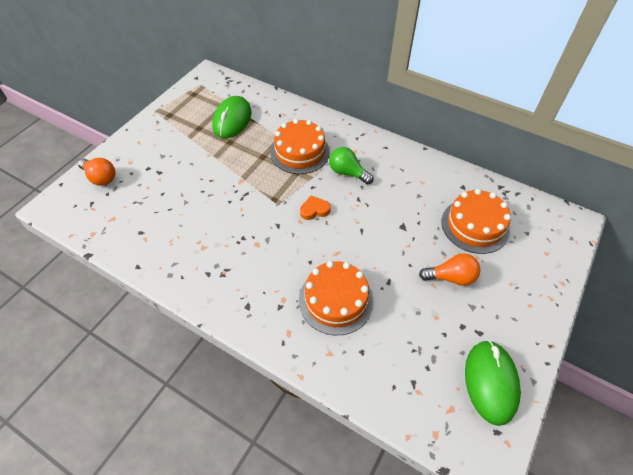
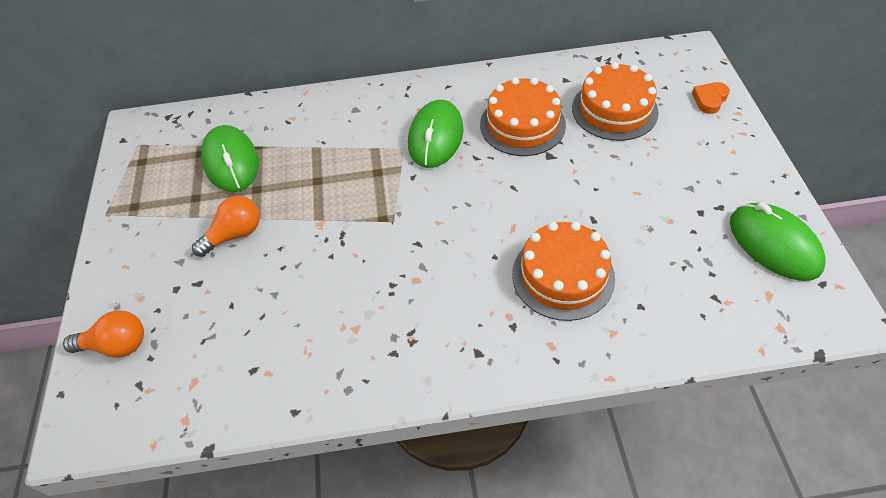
camera: 35 degrees left, 0 degrees up
(300, 152) = (357, 148): orange cake -> orange cake (522, 124)
(314, 210) = (441, 199): orange heart -> orange heart (709, 100)
(348, 173) = (436, 137): green light bulb -> green mouse
(451, 277) = (644, 174): orange light bulb -> orange light bulb (235, 234)

